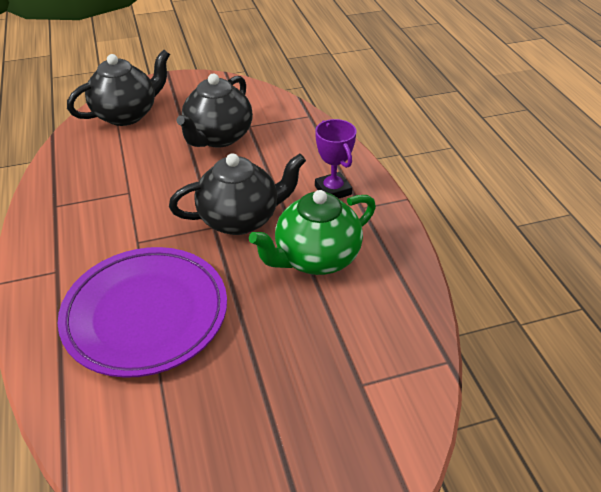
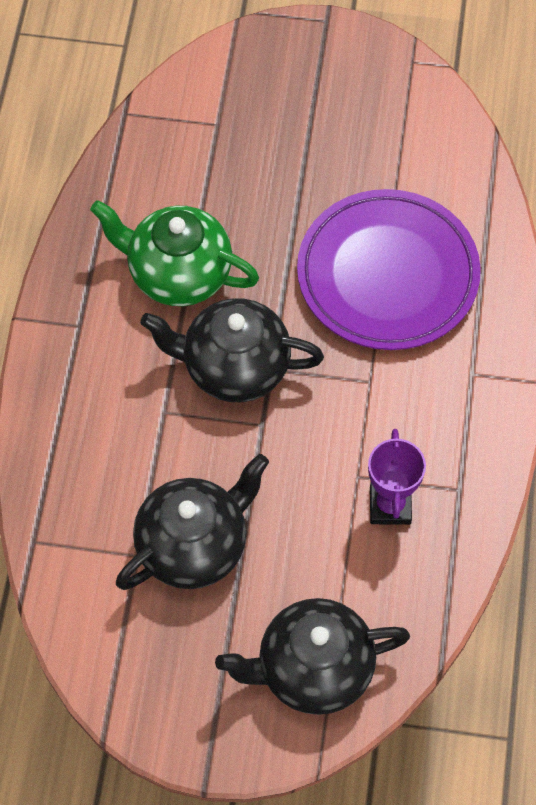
camera: 155 degrees left, 20 degrees up
(315, 258) = (178, 274): green teapot -> green teapot turned 150 degrees counterclockwise
(333, 190) = (95, 369): purple trophy -> purple trophy (390, 505)

